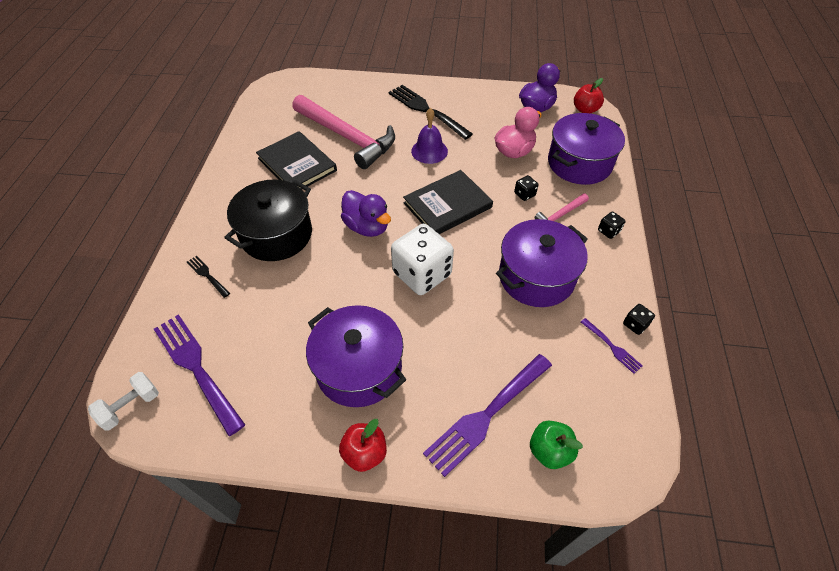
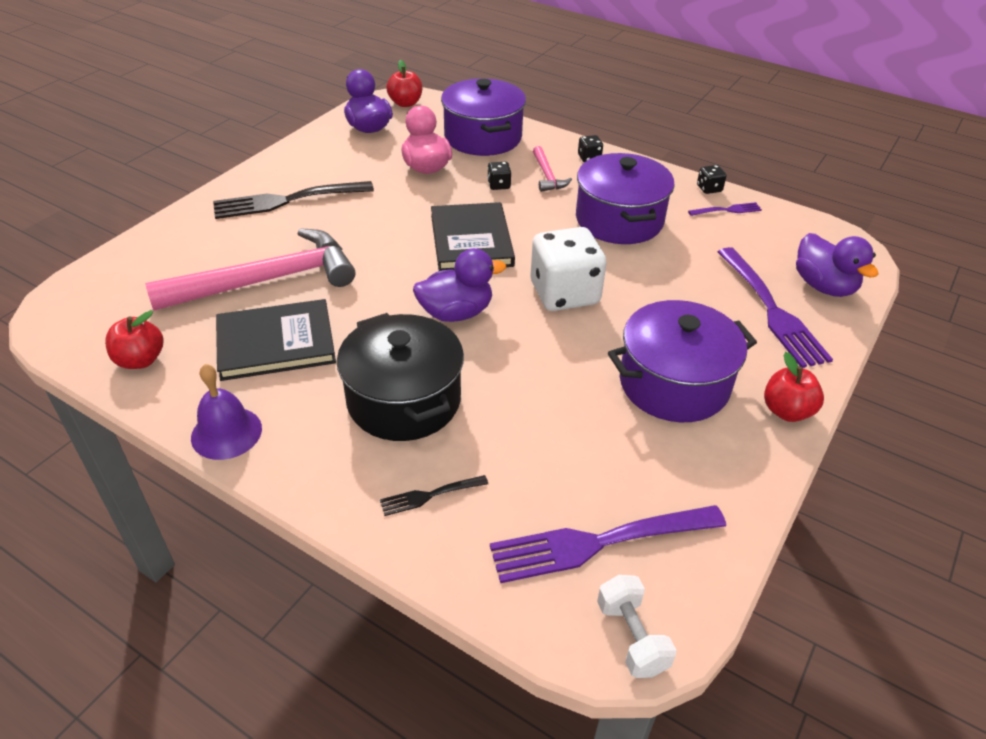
camera: 65 degrees left, 10 degrees down
(259, 125) = (140, 360): none -> red apple
(429, 151) = (366, 223): purple bell -> purple bell (226, 433)
(549, 451) = (823, 286): green apple -> purple duck

